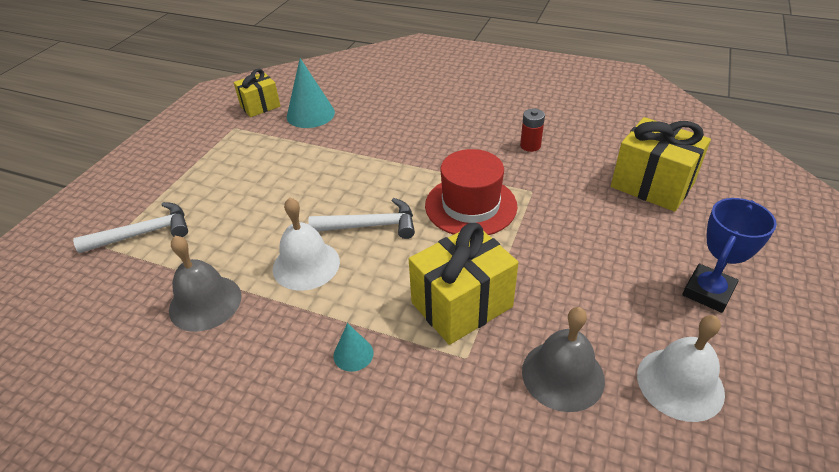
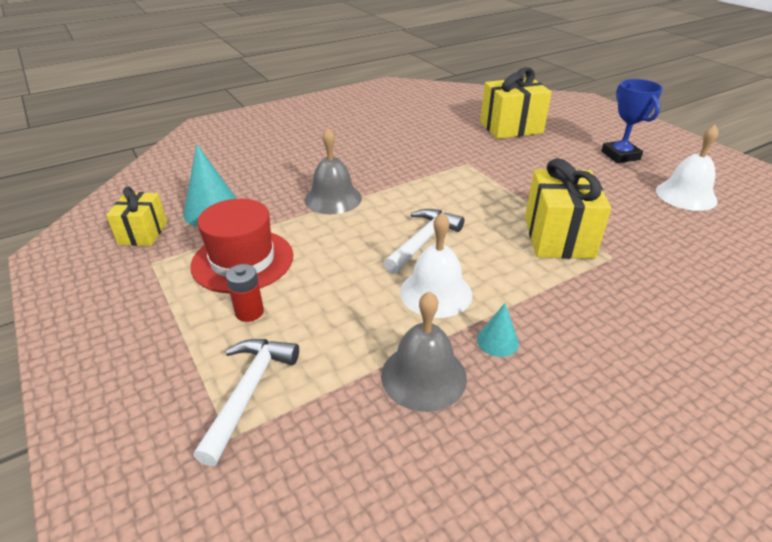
camera: 55 degrees left, 5 degrees down
(353, 354) = (570, 307): turquoise cone -> turquoise cone (497, 341)
(470, 205) = (454, 190): red hat -> red hat (242, 260)
(530, 146) = (416, 143): red battery -> red battery (249, 312)
(563, 375) = (654, 228): grey bell -> grey bell (333, 198)

